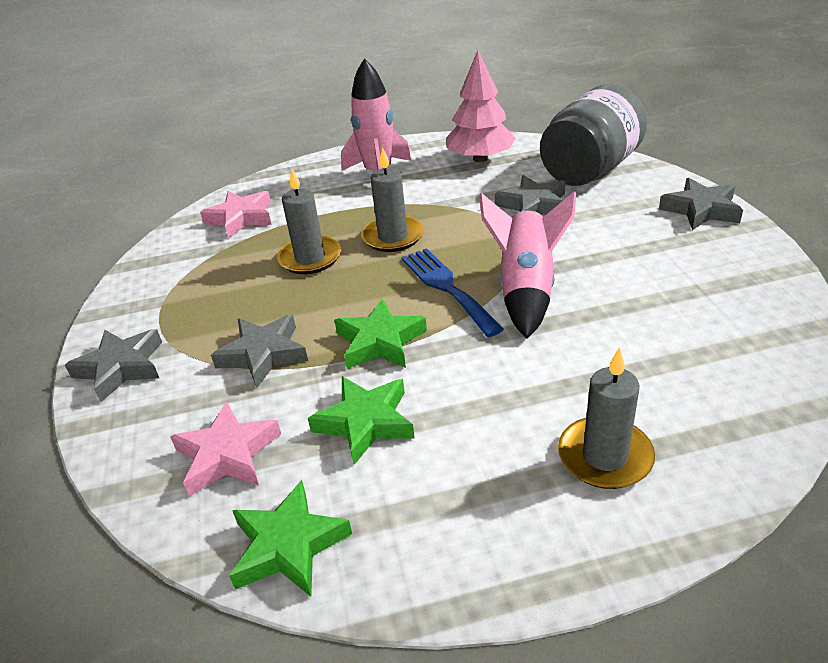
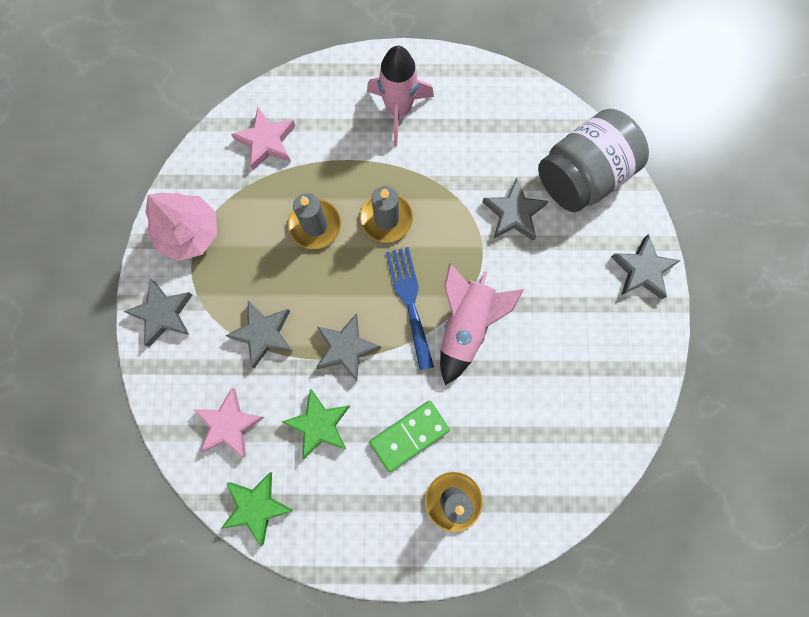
camera: 10 degrees right, 40 degrees up
(380, 341) = (346, 348): green star -> grey star
(480, 158) = (496, 117): pink tree -> pink tree (189, 233)
(502, 402) = (409, 436): none -> green domino

